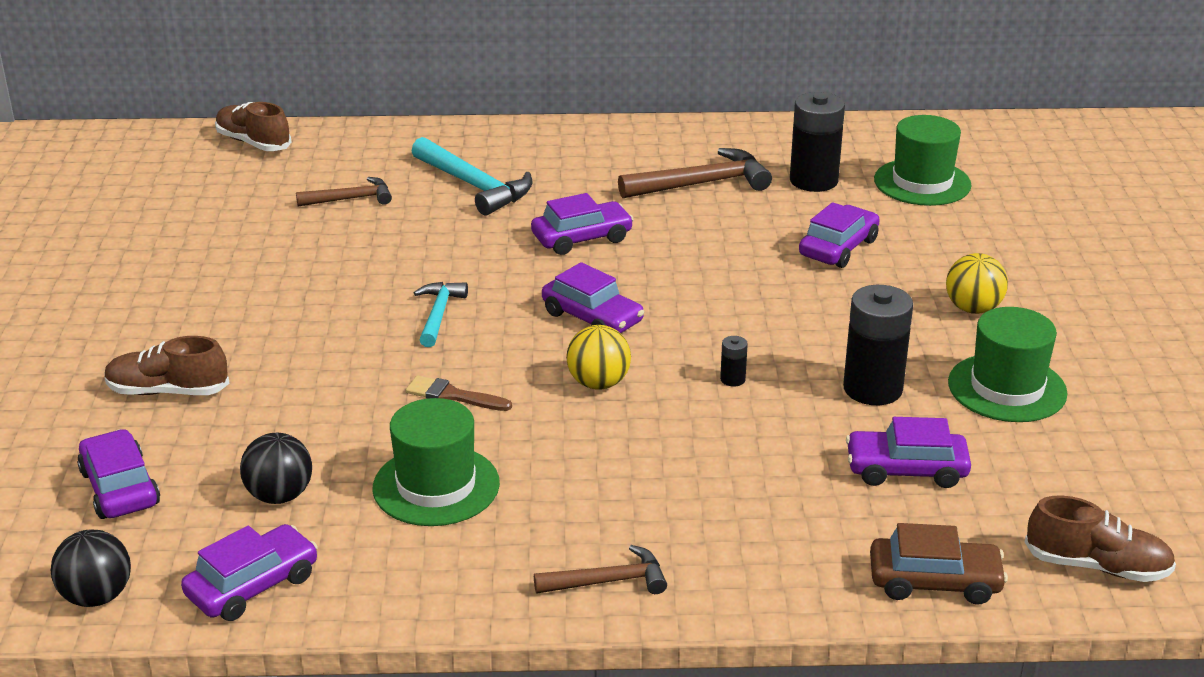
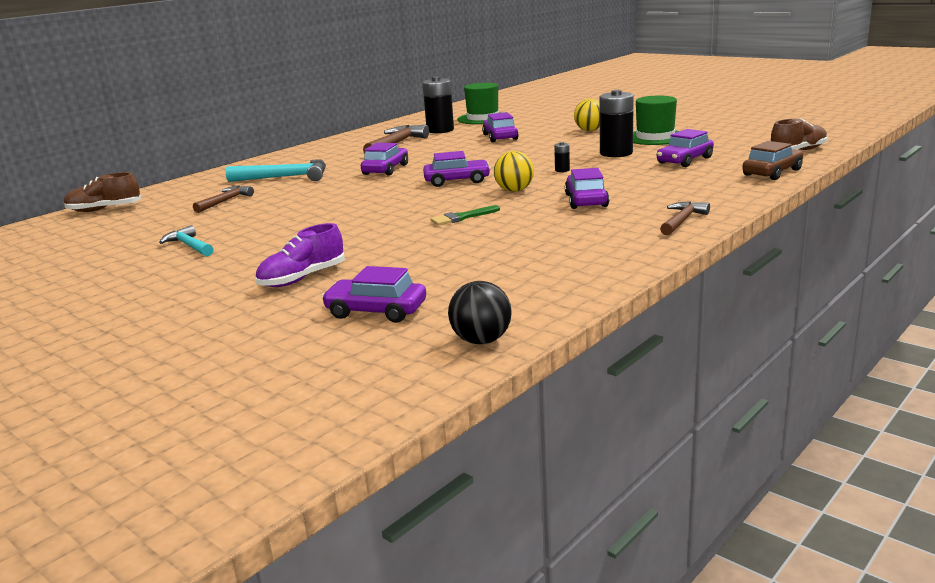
camera: 45 degrees left, 10 degrees down
(168, 391) = (302, 278): brown shoe -> purple shoe
(252, 585) = (549, 295): purple car -> purple car (586, 200)
(279, 496) = (473, 271): black ball -> none
(436, 486) = (536, 236): green hat -> none
(438, 314) = (382, 206): turquoise hammer -> turquoise hammer (189, 246)
(453, 395) = (462, 217): brown brush -> green brush

